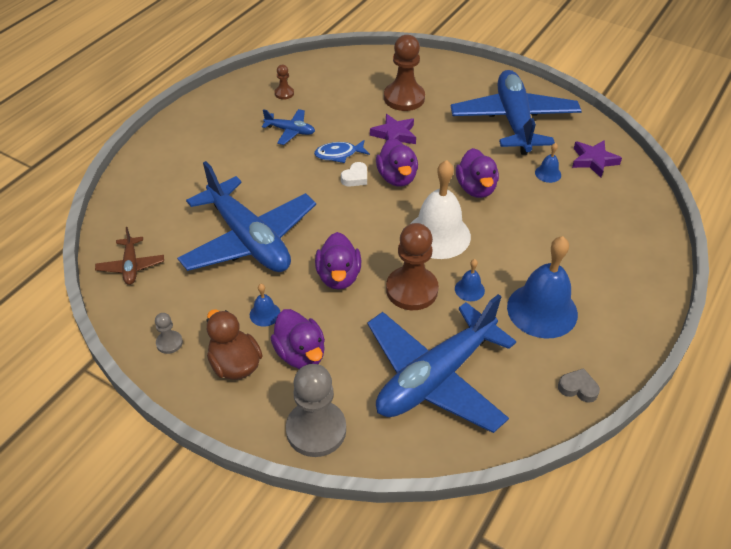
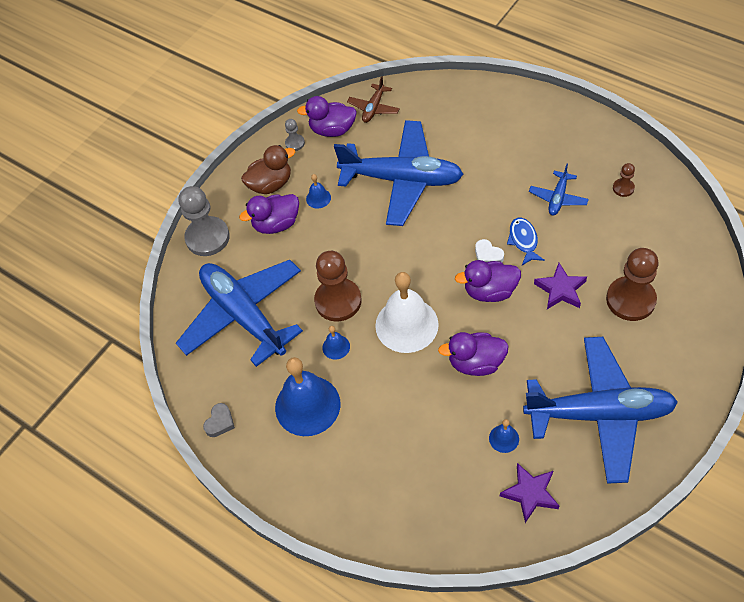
camera: 100 degrees right, 10 degrees up
(131, 266) = (373, 108): brown plane -> brown plane turned 60 degrees counterclockwise
(249, 240) = (402, 180): blue plane -> blue plane turned 135 degrees counterclockwise
(338, 276) = (356, 246): purple duck -> purple duck (332, 130)

